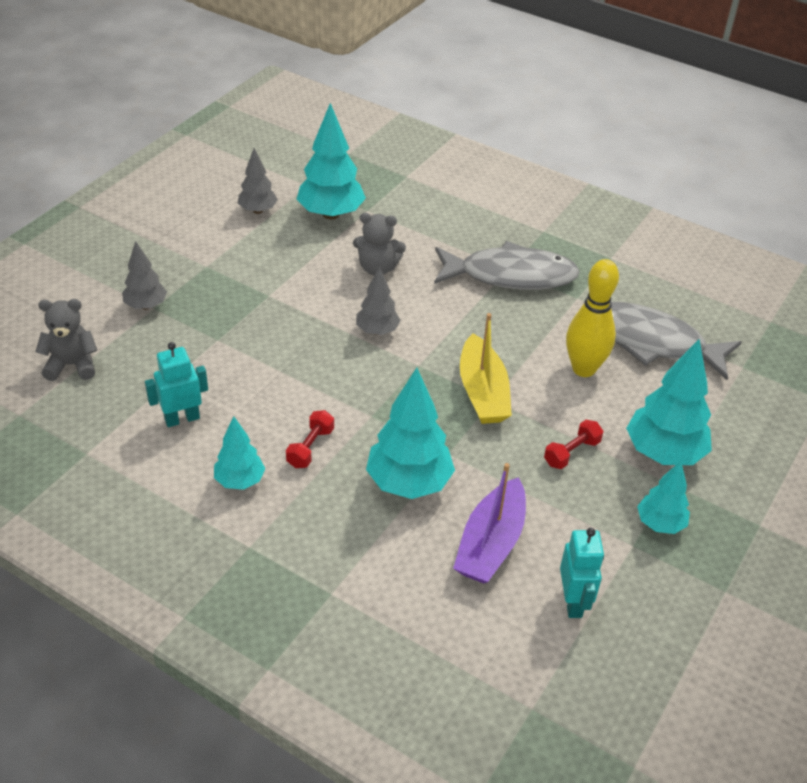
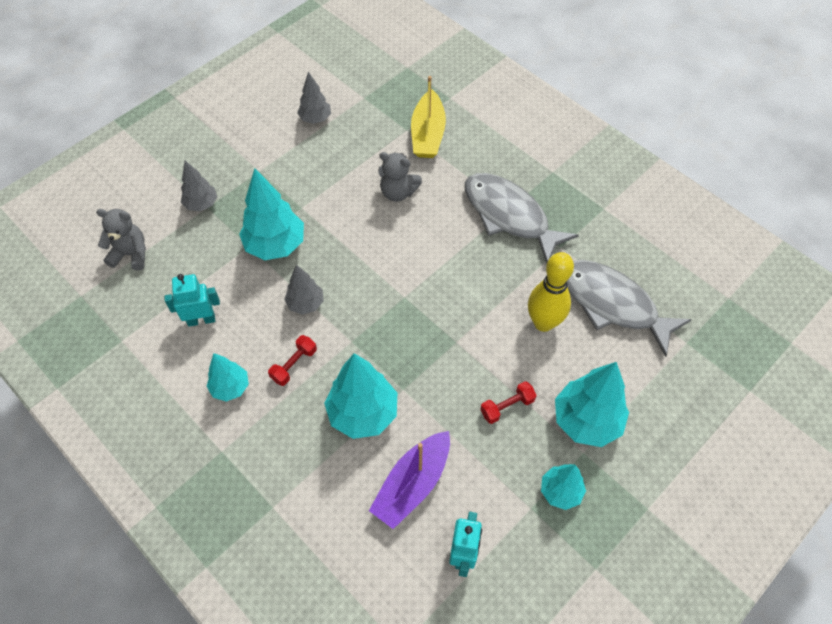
camera: 15 degrees right, 15 degrees up
(330, 214) = (374, 130): turquoise tree -> turquoise tree (275, 245)
(377, 331) = (380, 257): grey tree -> grey tree (306, 304)
(482, 392) = (450, 333): yellow boat -> yellow boat (428, 134)
(510, 276) = (509, 216): grey fish -> grey fish turned 150 degrees counterclockwise

